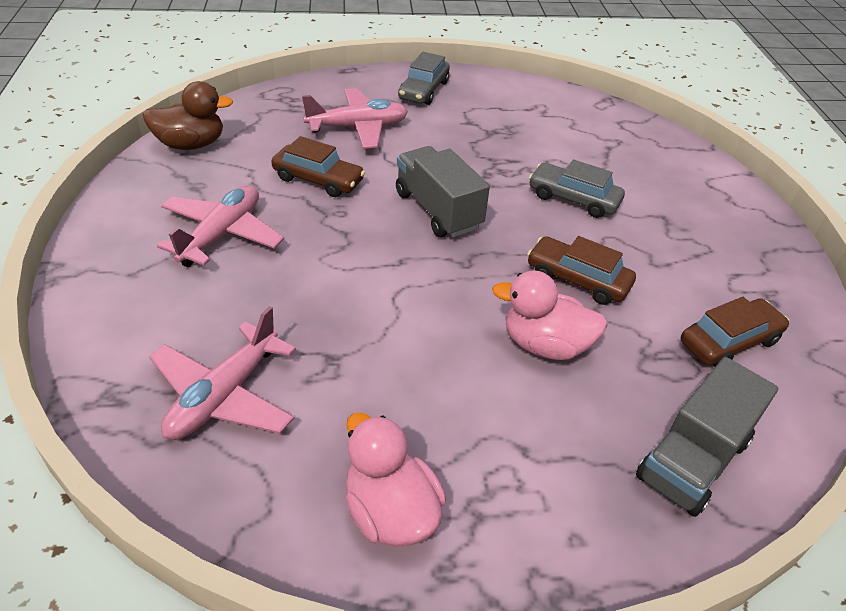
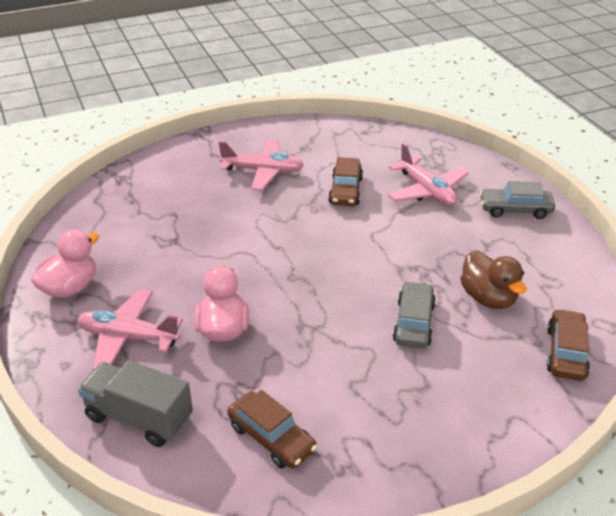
camera: 75 degrees right, 5 degrees down
(191, 144) = (347, 132): brown duck -> brown duck (488, 298)
(224, 395) = (133, 211): pink plane -> pink plane (128, 337)
(438, 210) = (346, 252): grey truck -> none
(577, 279) = (304, 338): brown car -> brown car (566, 352)

